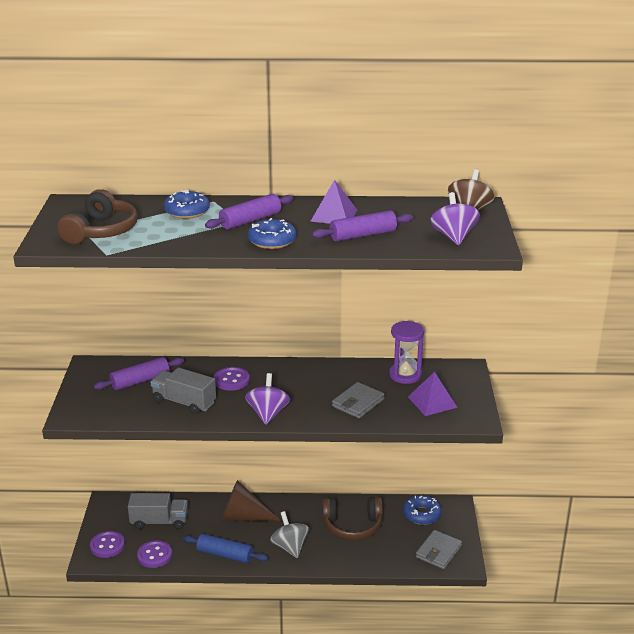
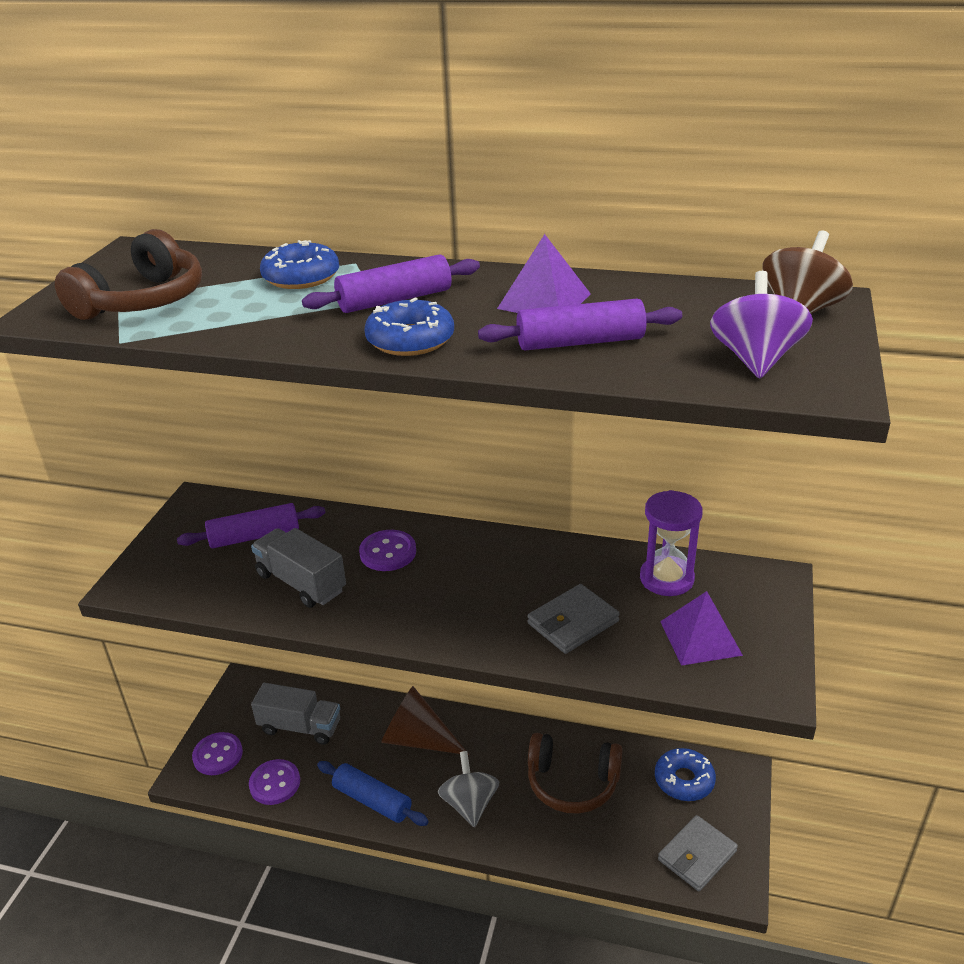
camera: 15 degrees right, 5 degrees up
(268, 413) = (420, 622): purple spinning top -> none

